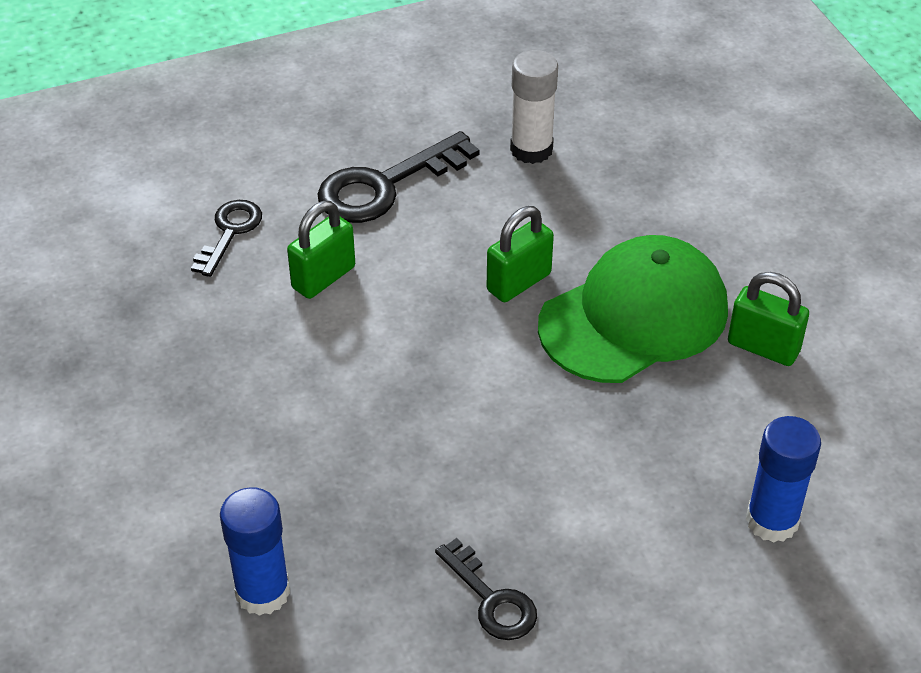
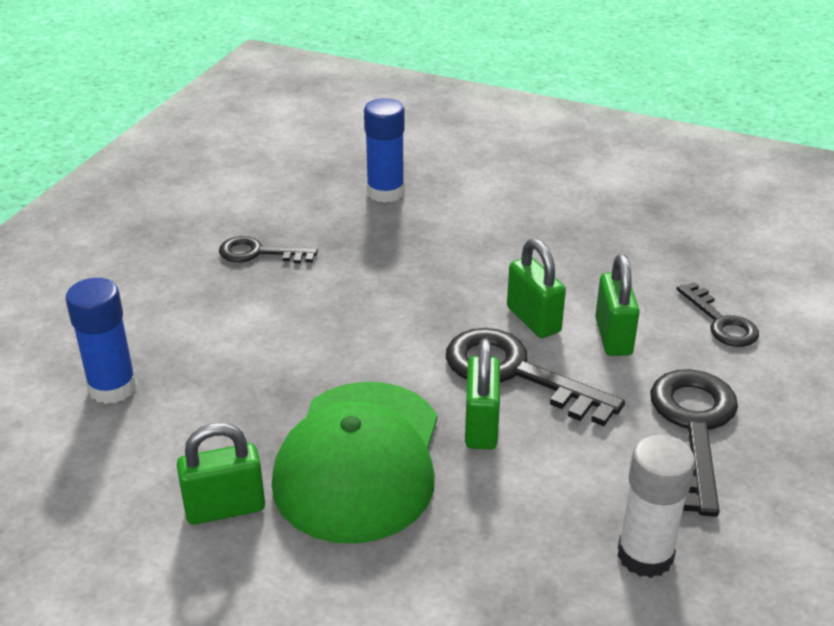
camera: 135 degrees right, 10 degrees down
(356, 334) = (533, 320): none -> green padlock
(437, 302) = (516, 373): none -> black key

